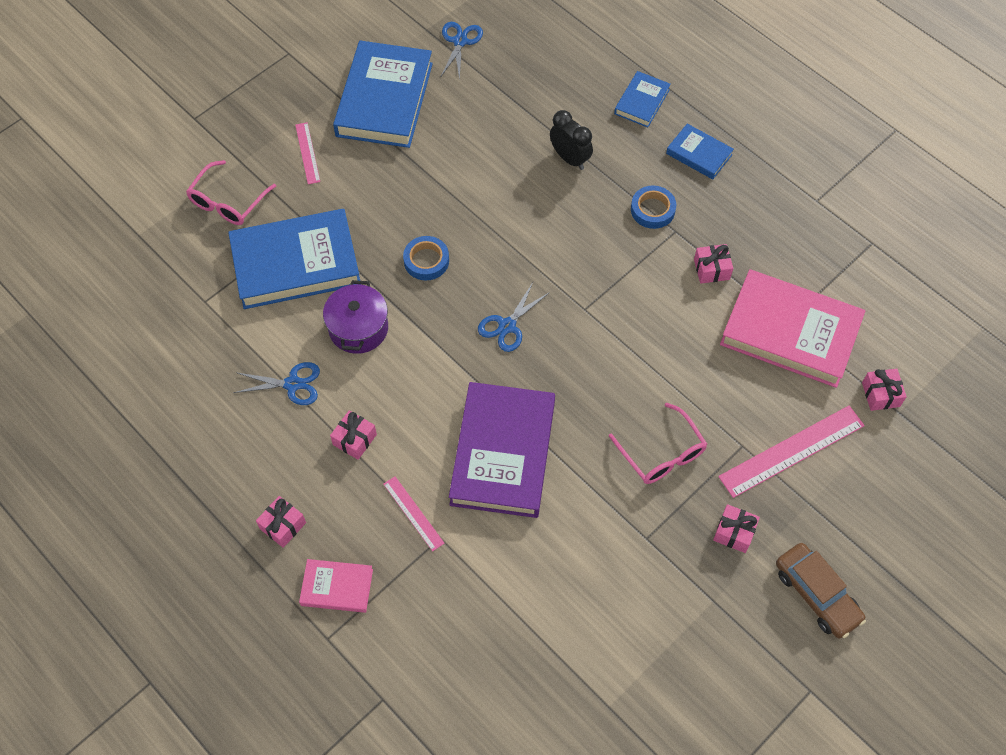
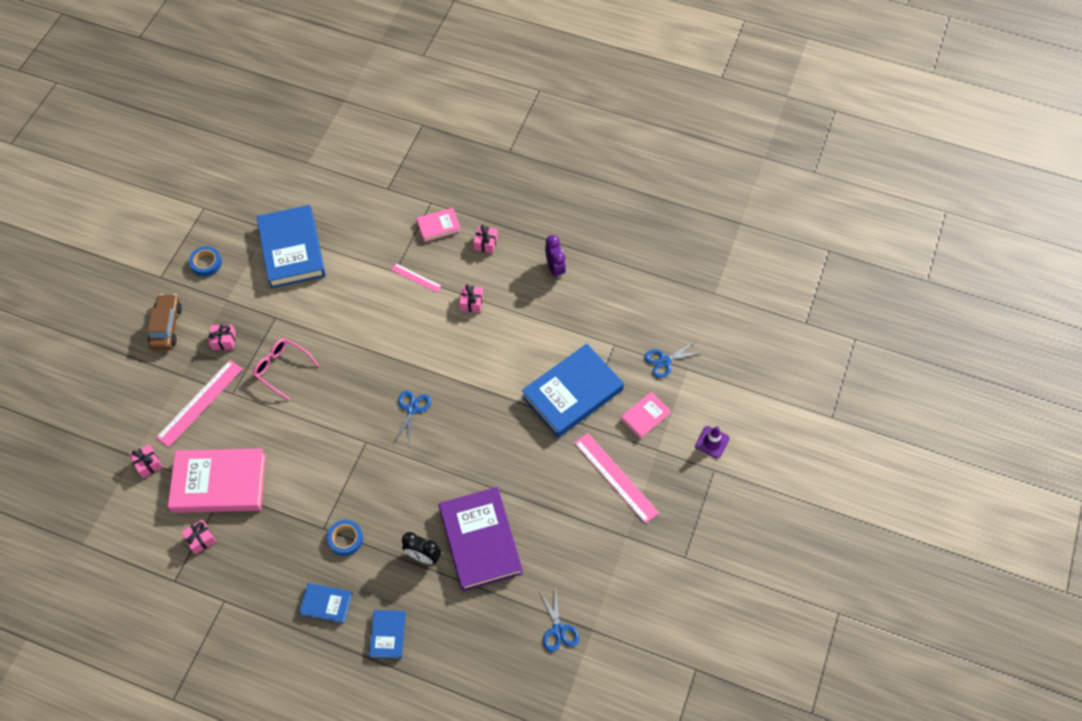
camera: 155 degrees right, 0 degrees up
(173, 145) = (712, 442): none -> purple traffic cone
(209, 441) = (555, 268): none -> purple clock
(228, 202) = (645, 416): pink glasses -> pink book
(292, 384) = (527, 318): blue scissors -> blue scissors (664, 361)
(307, 153) = (615, 477): pink ruler -> pink ruler, size x1.85
(358, 328) = (507, 368): purple pot -> none
(384, 99) = (587, 547): blue book -> blue book (292, 249)
(426, 261) = (487, 431): blue tape -> blue tape (206, 263)
(502, 453) = (379, 330): purple book -> purple book (480, 541)
(711, 269) = (287, 508): pink gift -> pink gift (201, 539)
(816, 594) = (166, 326): brown car -> brown car turned 60 degrees clockwise

